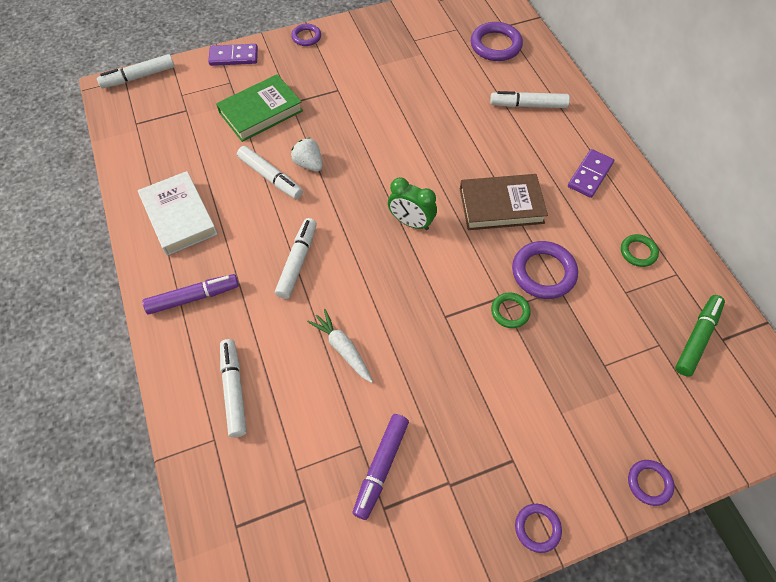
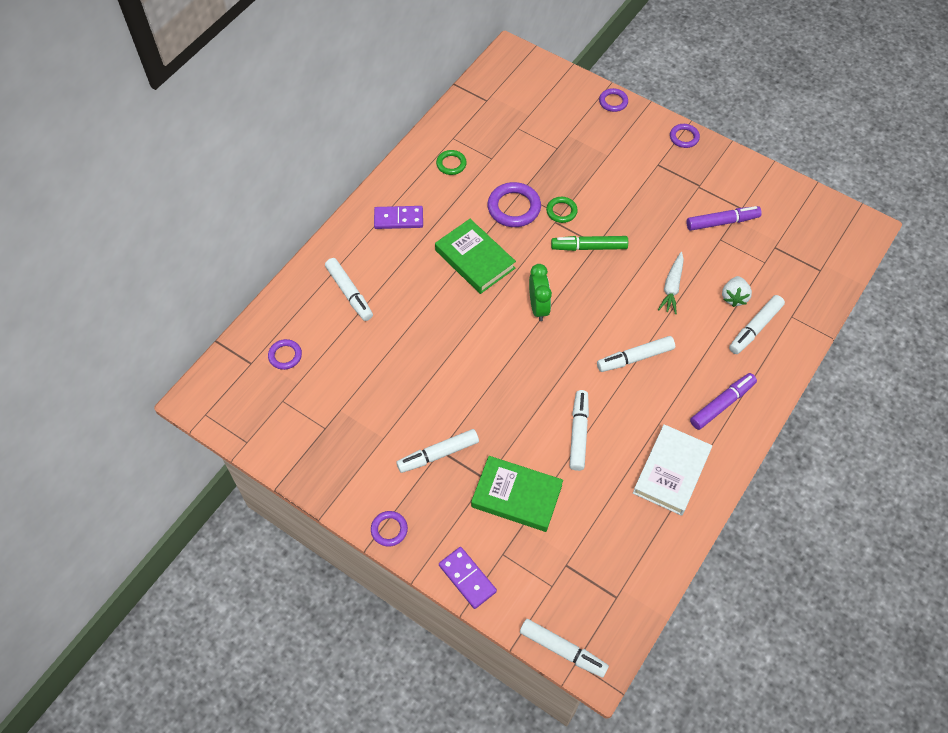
camera: 125 degrees left, 0 degrees up
(193, 297) = (722, 404): purple marker -> purple marker turned 105 degrees clockwise
(309, 164) = (542, 414): white strawberry -> white strawberry (734, 297)
(336, 87) = (438, 454): none -> white marker
(495, 45) = (285, 356): purple ring -> purple ring, size x0.58
(501, 205) = (474, 259): brown book -> green book
(697, 338) = (496, 112): green marker -> green marker (589, 247)

